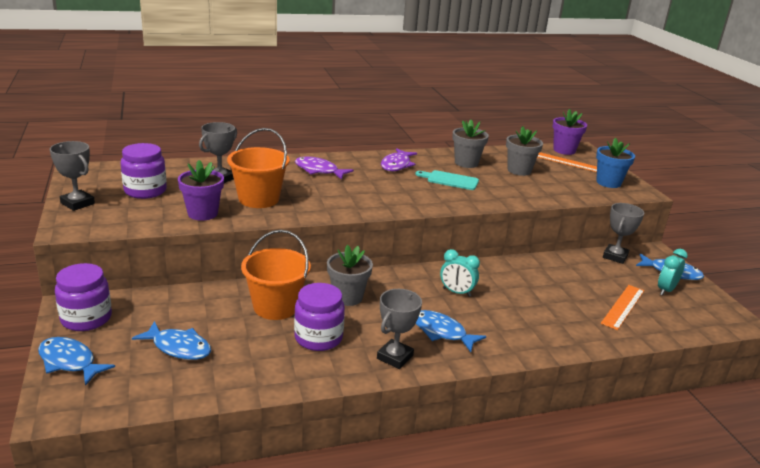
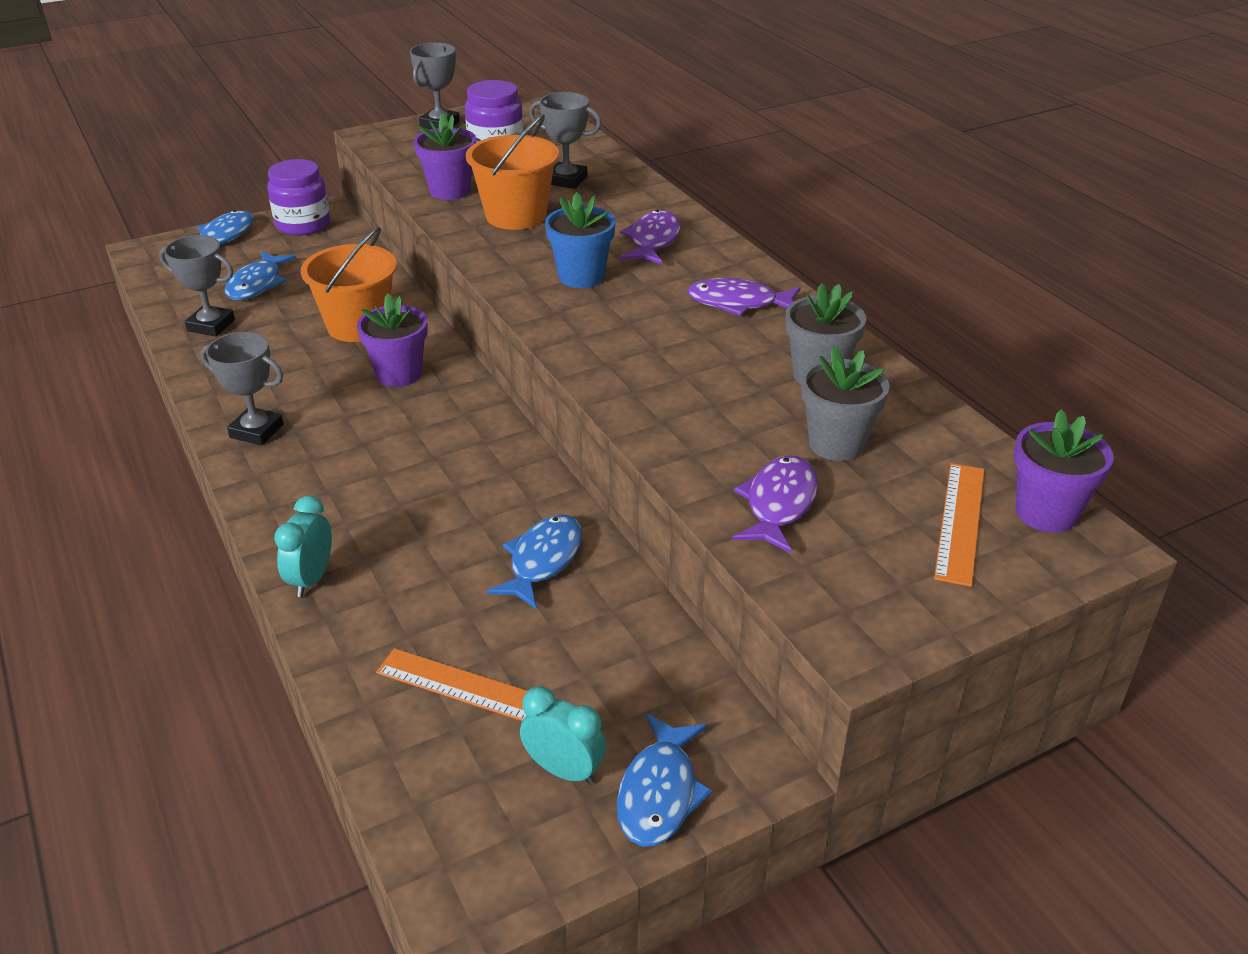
camera: 80 degrees right, 10 degrees up
(318, 338) = (292, 367): purple jar -> none
(347, 297) = (399, 374): grey flower pot -> purple flower pot
(441, 332) = (326, 466): blue fish -> blue fish (542, 560)
(450, 180) = (711, 363): turquoise cutting board -> none
(456, 292) = (448, 471): turquoise clock -> turquoise clock (311, 579)
(560, 188) = (779, 504): none -> purple fish
(608, 183) = (877, 585): blue flower pot -> blue flower pot (581, 277)
(615, 256) = (689, 688): grey trophy -> grey trophy (211, 325)

